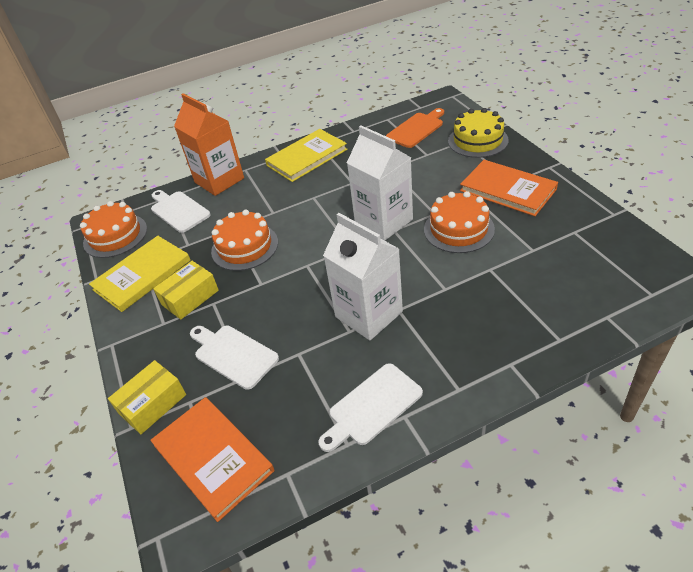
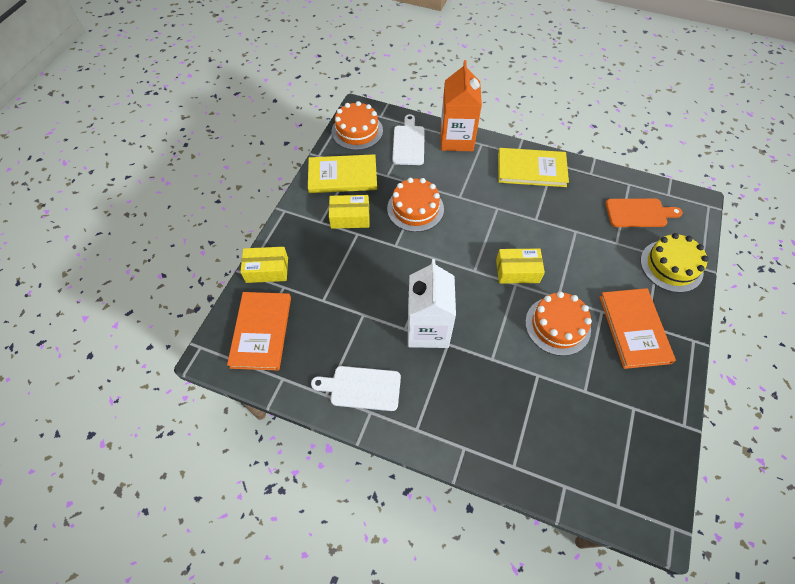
camera: 40 degrees right, 15 degrees up
(233, 354) = (332, 279): white cutting board -> none
(383, 221) = (517, 271): white carton -> yellow box

